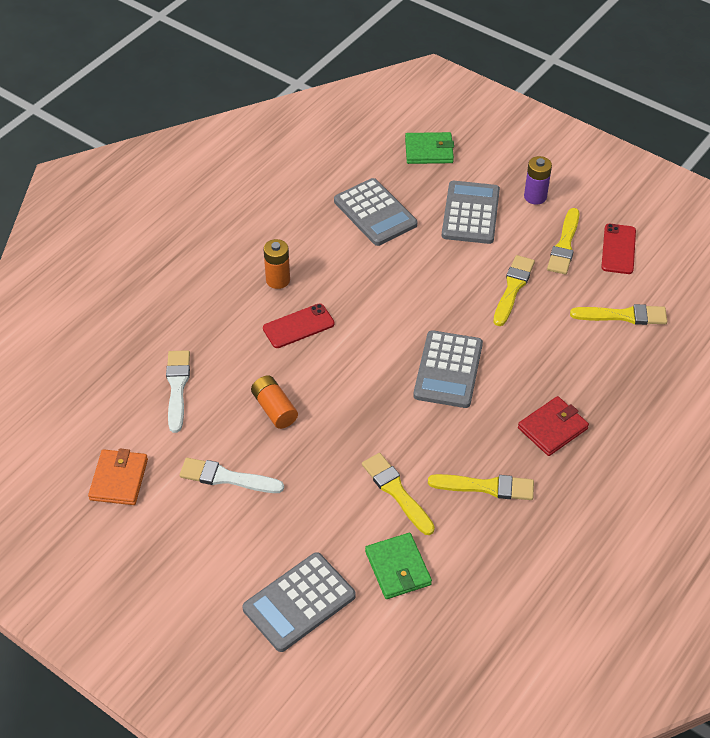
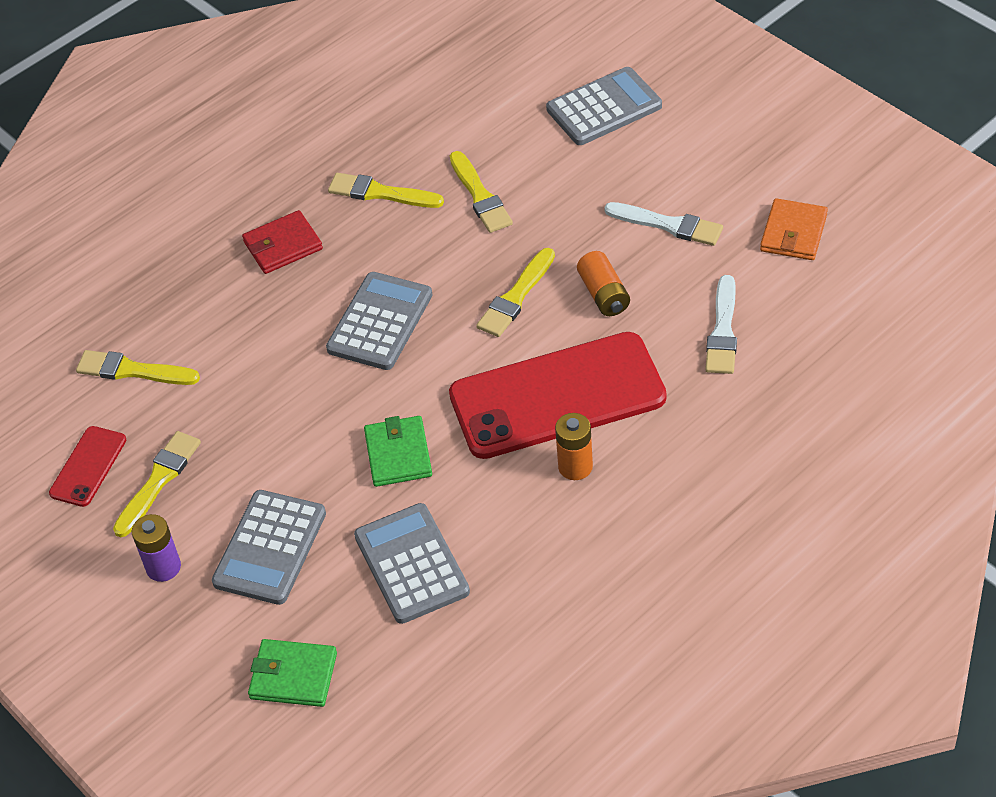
camera: 165 degrees left, 0 degrees up
(298, 326) = (557, 396): red phone -> red phone, size x2.24
(398, 568) = (497, 128): green wallet -> green wallet (398, 454)
(513, 288) = (257, 422): yellow brush -> yellow brush (516, 297)

